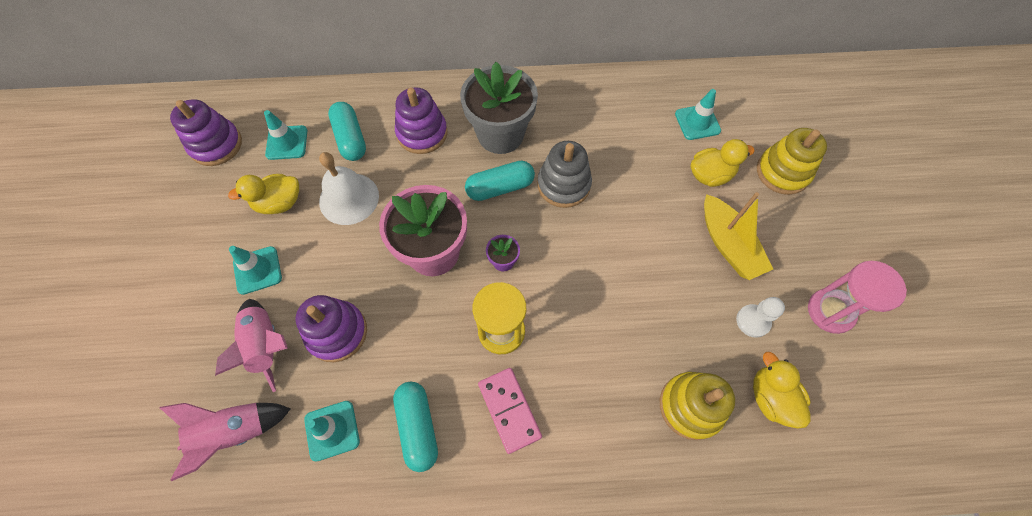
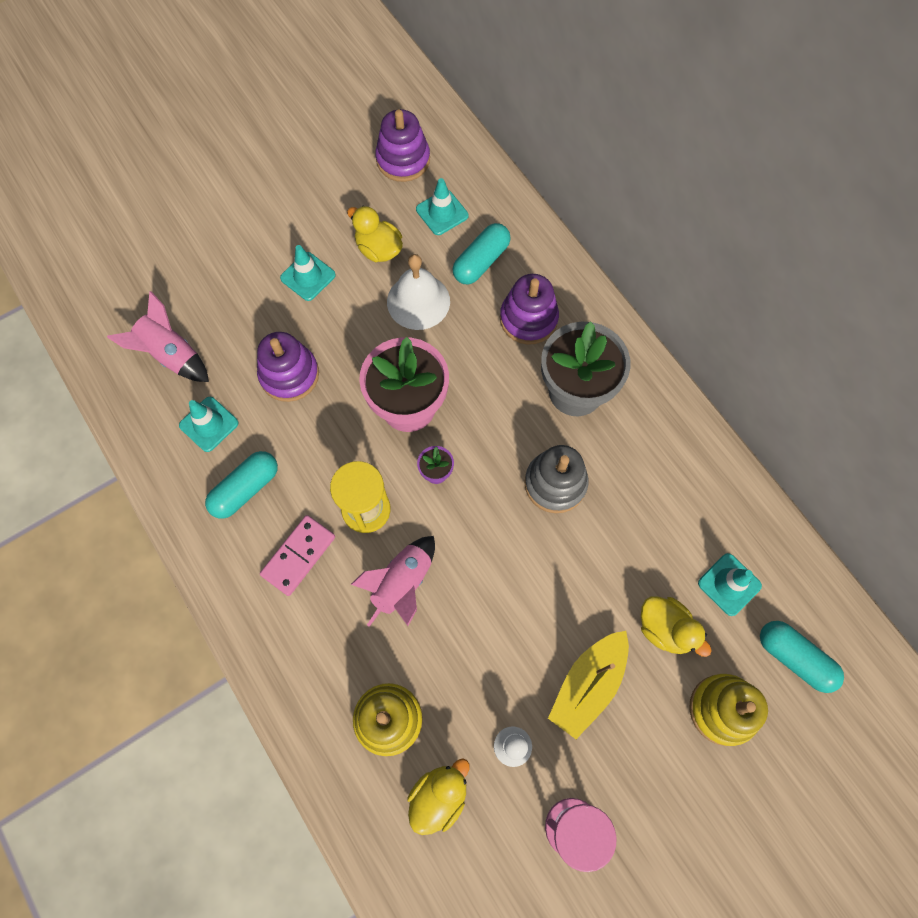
camera: 60 degrees right, 5 degrees up
(266, 345) = (249, 328): pink rocket -> pink rocket (402, 584)
(500, 187) = (513, 425): turquoise capsule -> turquoise capsule (794, 657)

